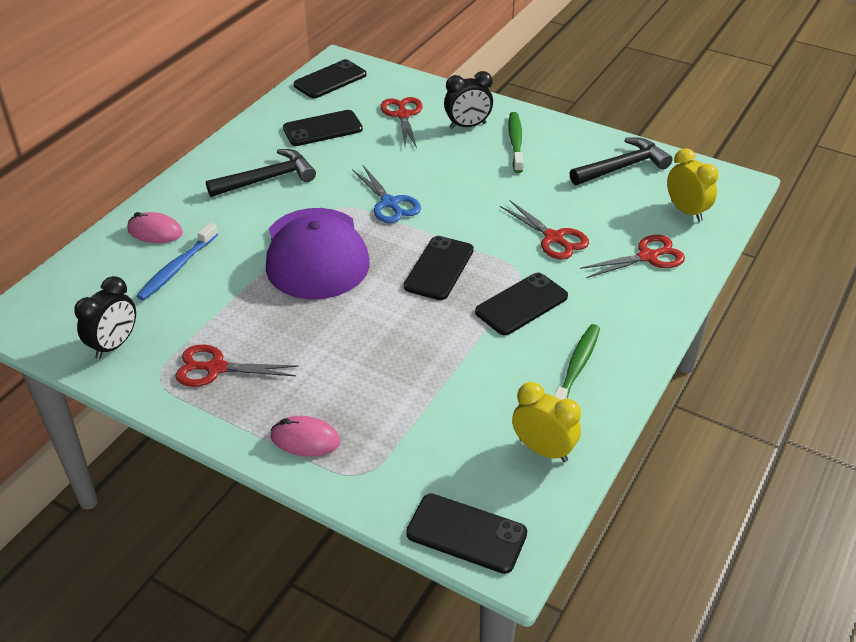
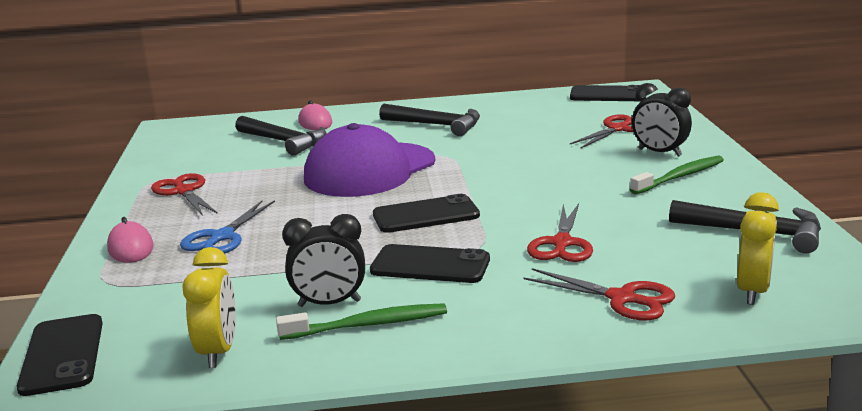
camera: 55 degrees right, 20 degrees down
(114, 345) = (174, 157): black clock -> black clock (329, 303)
(177, 268) = (283, 142): blue toothbrush -> black hammer
(322, 129) = (537, 115): black phone -> none
(390, 203) = (483, 168): blue scissors -> blue scissors (222, 237)

